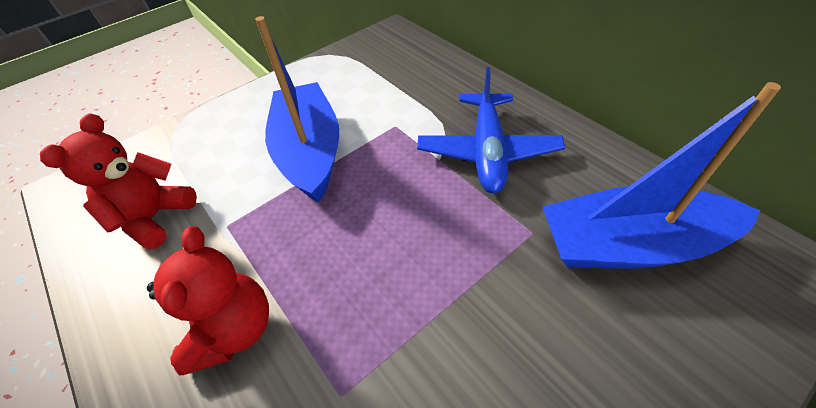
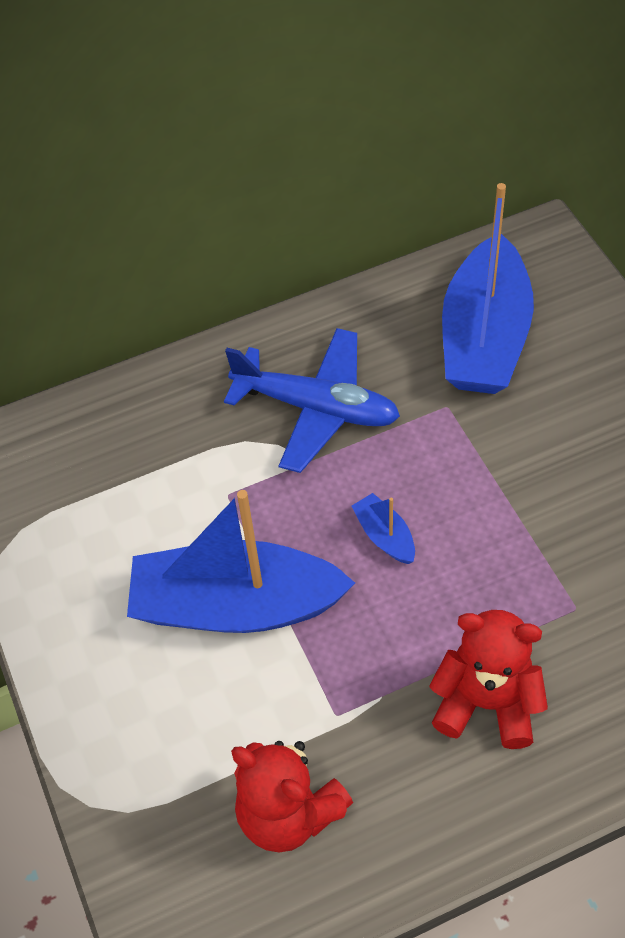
camera: 75 degrees left, 5 degrees up
(385, 219) = (384, 536): none -> blue boat

